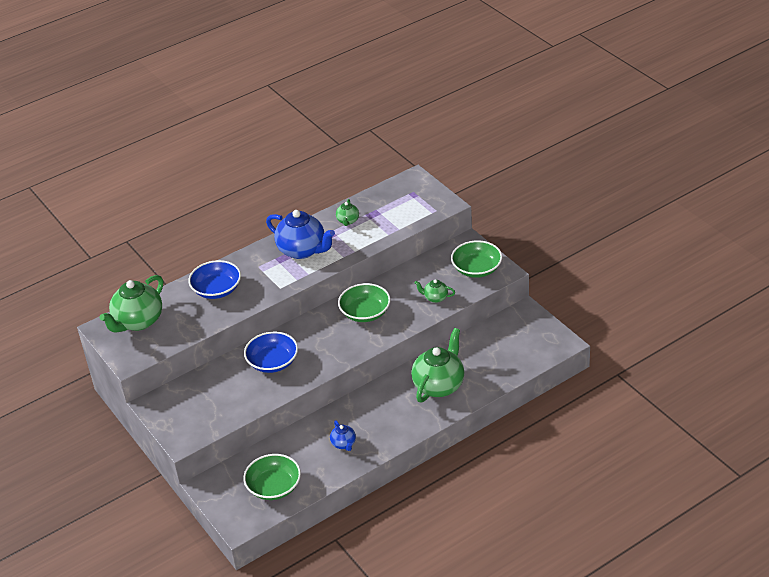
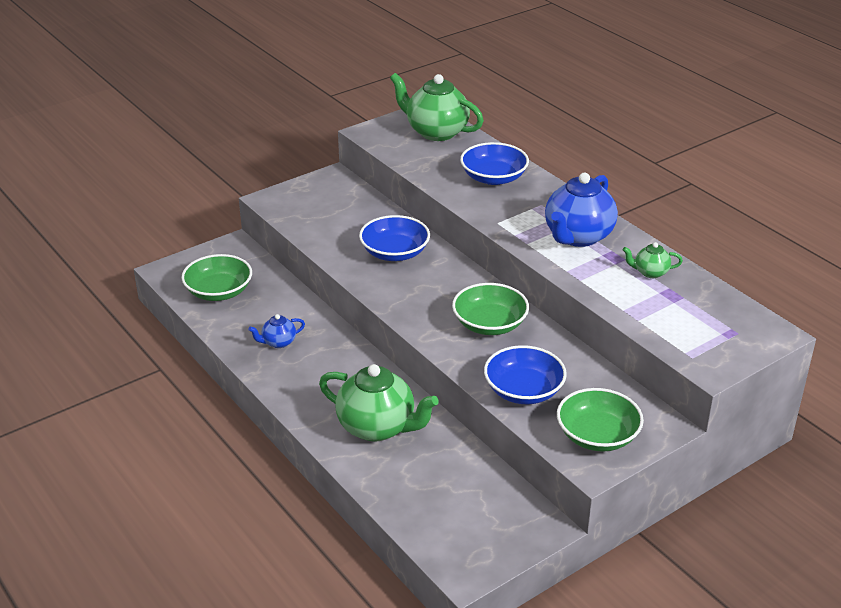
camera: 85 degrees right, 5 degrees down
(435, 298) = (523, 390): green teapot -> blue bowl

